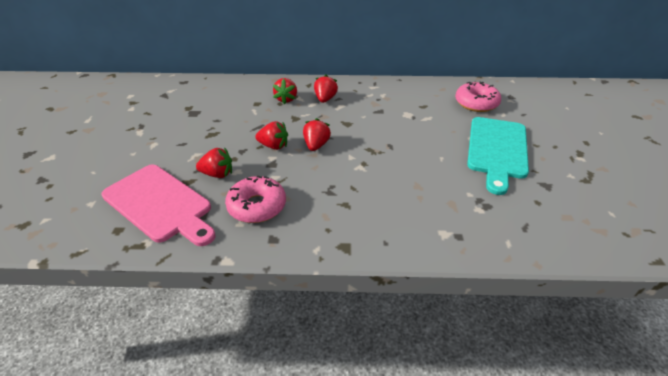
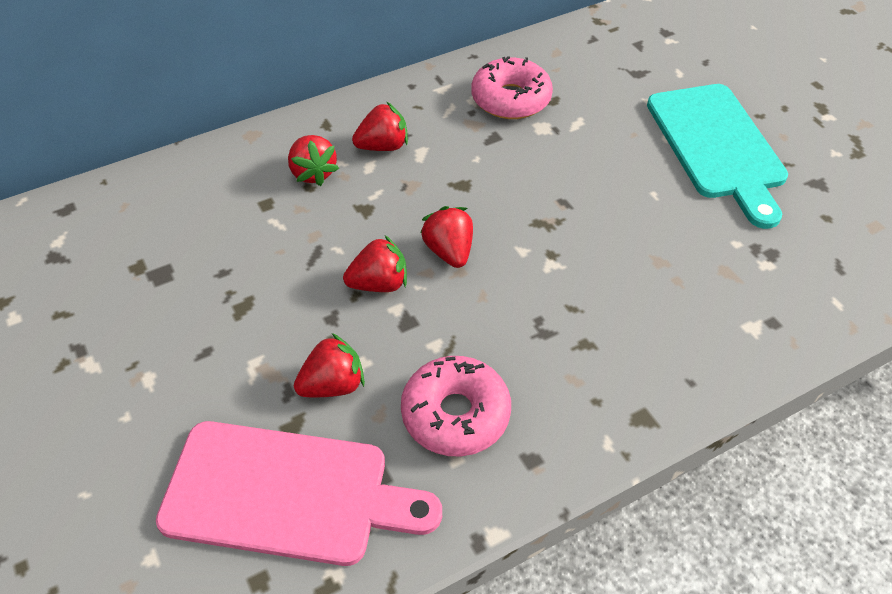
camera: 30 degrees left, 10 degrees up
(325, 99) = (383, 146): red strawberry -> red strawberry turned 90 degrees clockwise
(476, 103) = (627, 64): pink donut -> pink donut (511, 99)

